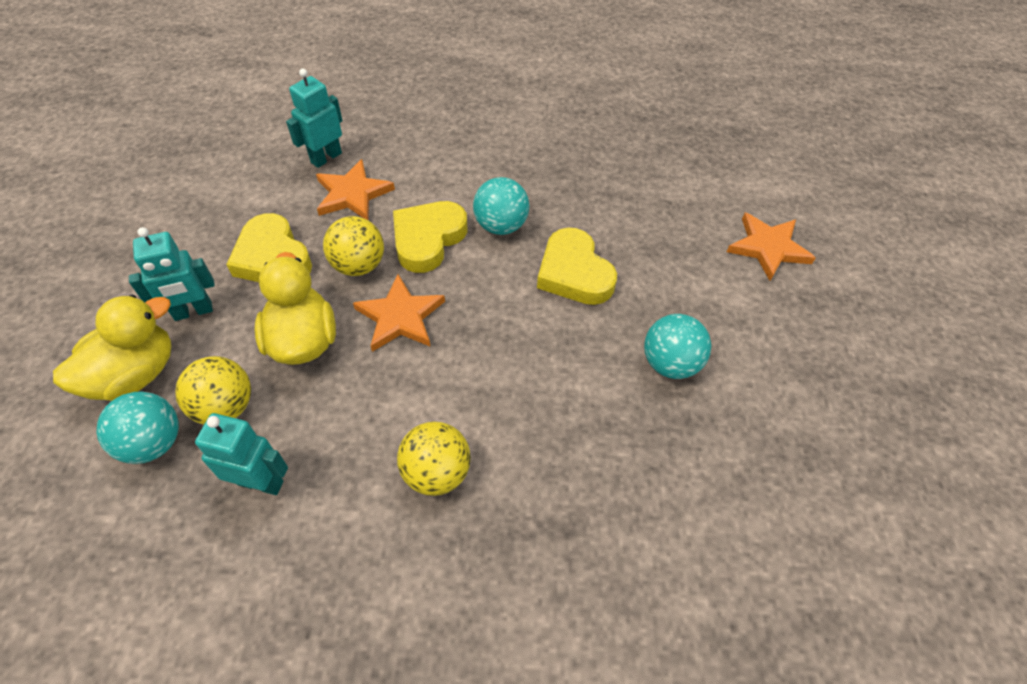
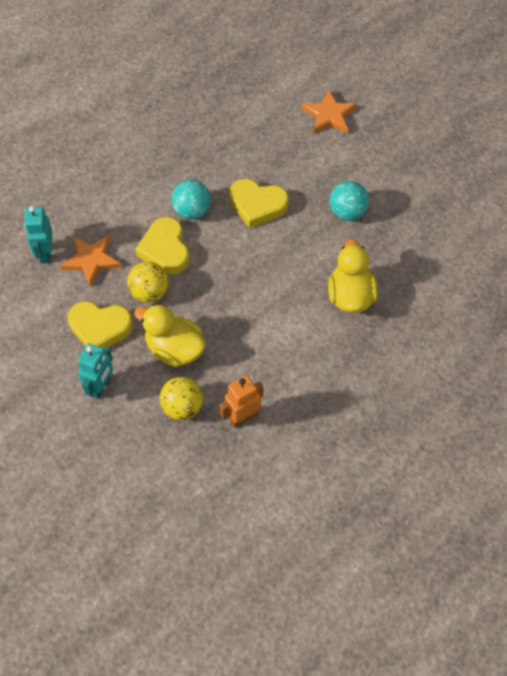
camera: 45 degrees left, 5 degrees up
(135, 374) = (118, 436): yellow duck -> yellow duck (350, 296)
(154, 442) = (173, 449): turquoise ball -> none
(261, 482) = (242, 417): turquoise robot -> orange robot
(400, 317) = (204, 298): orange star -> none
(436, 472) = (308, 345): yellow ball -> none

